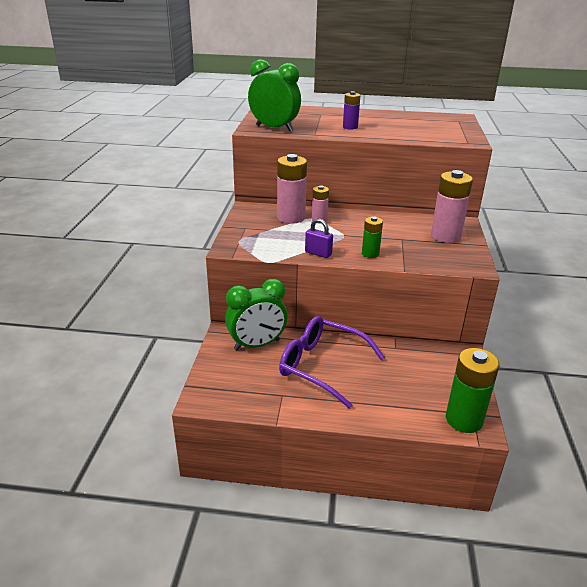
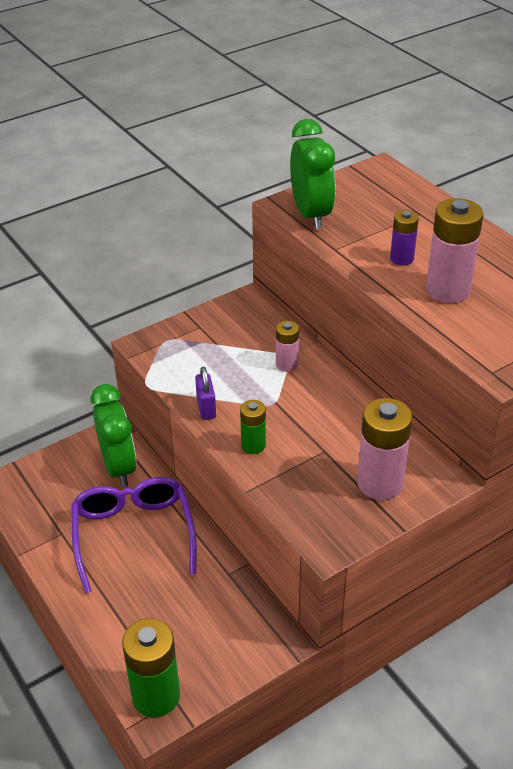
camera: 50 degrees right, 10 degrees up
(257, 345) = (118, 467): green clock -> green clock turned 135 degrees counterclockwise
(291, 217) = (264, 342): pink battery -> pink battery (447, 290)

